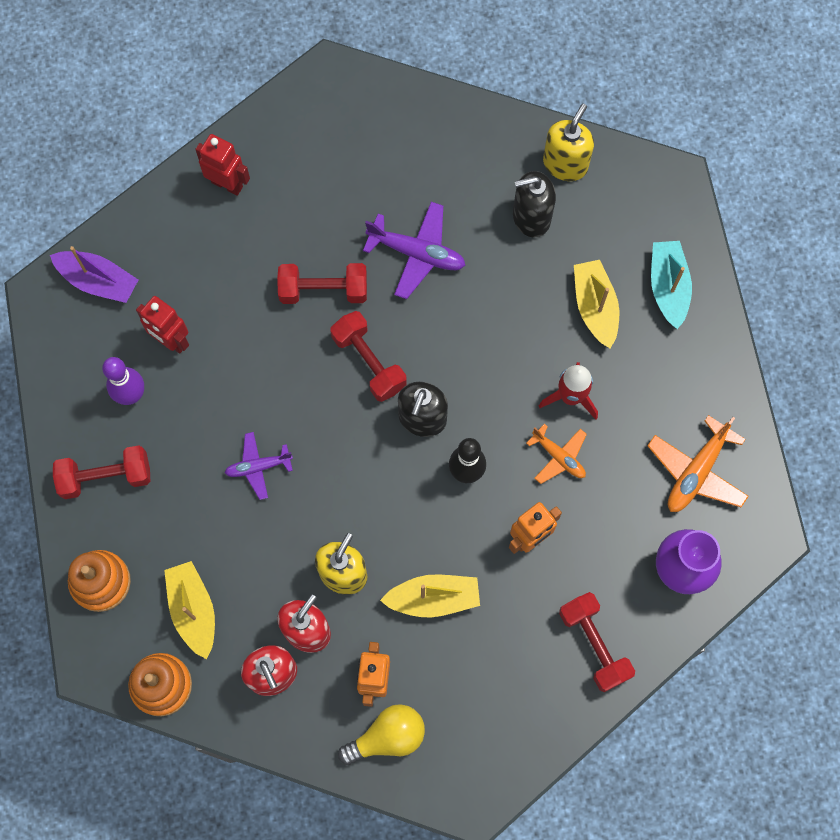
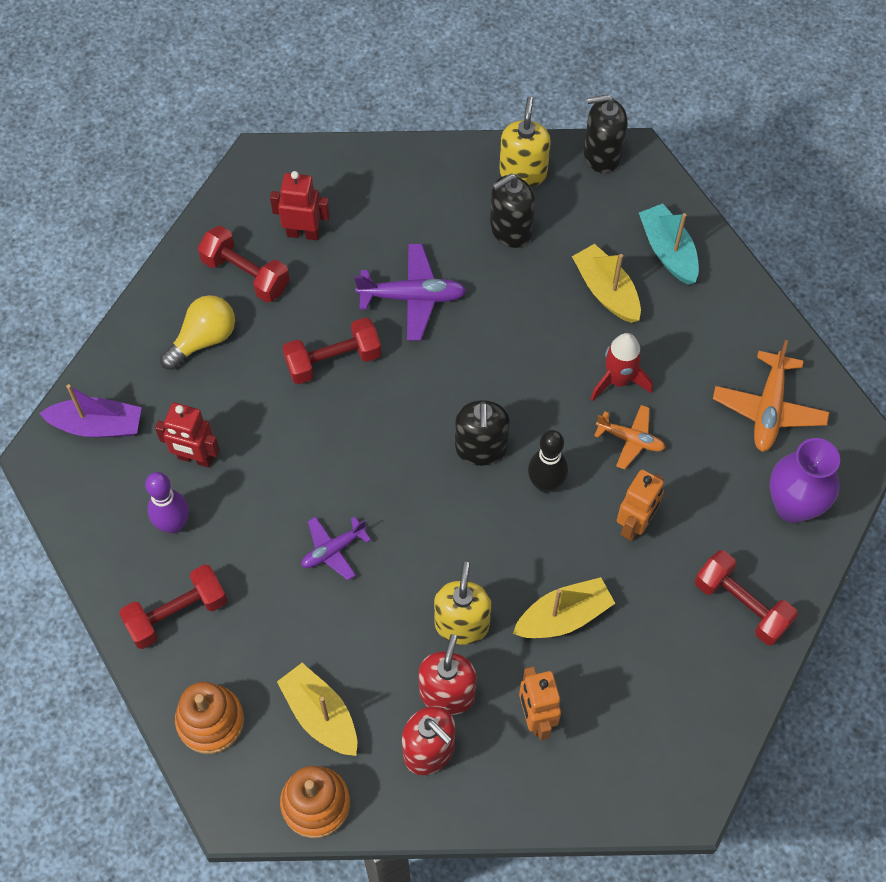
camera: 20 degrees left, 10 degrees down
(227, 184) = (196, 293): red robot -> red robot (303, 233)
(369, 362) = (406, 413): red dumbbell -> red dumbbell (246, 274)
(387, 737) = (573, 770): yellow light bulb -> yellow light bulb (203, 339)
(646, 170) = (602, 155): none -> black soap dispenser

